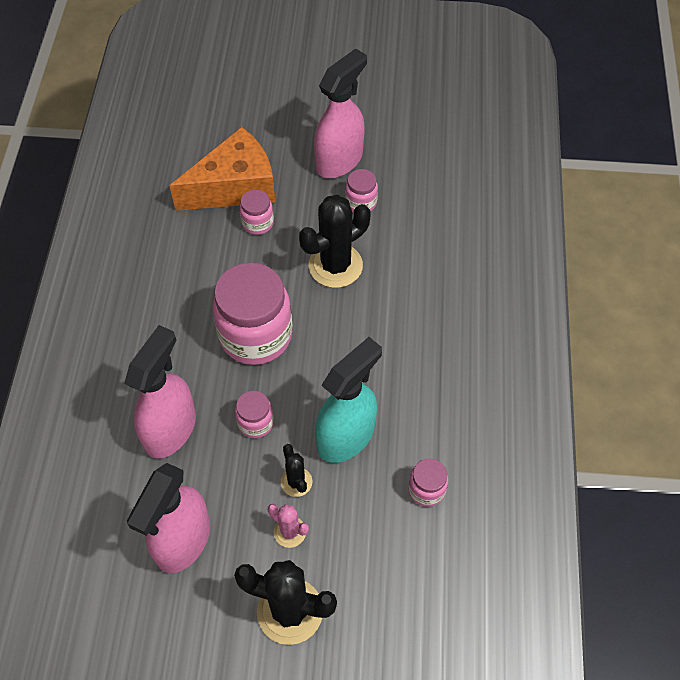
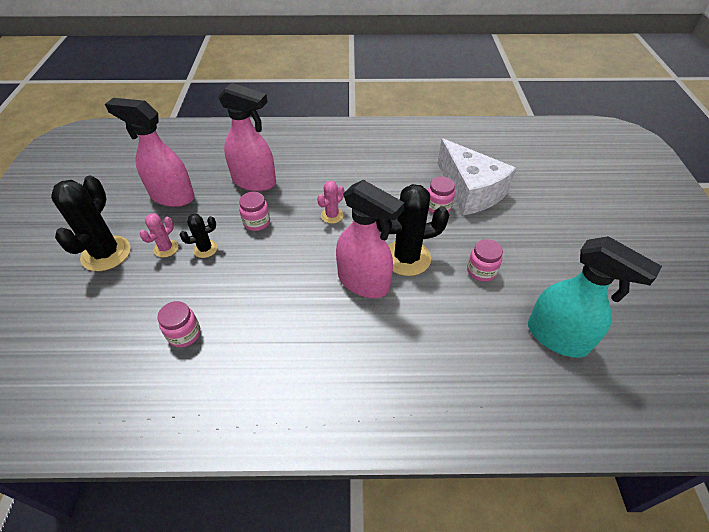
camera: 85 degrees right, 10 degrees down
(234, 187) = (470, 191): orange cheese -> white cheese
(256, 335) = (332, 215): pink jar -> pink cactus
(335, 265) = (406, 258): black cactus -> black cactus turned 60 degrees counterclockwise
(339, 160) = (525, 253): pink spray bottle -> pink spray bottle (364, 282)
(346, 436) = (241, 276): turquoise spray bottle -> turquoise spray bottle (557, 337)

